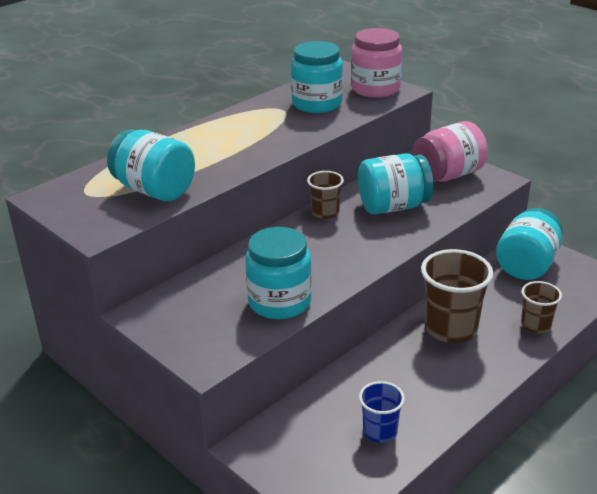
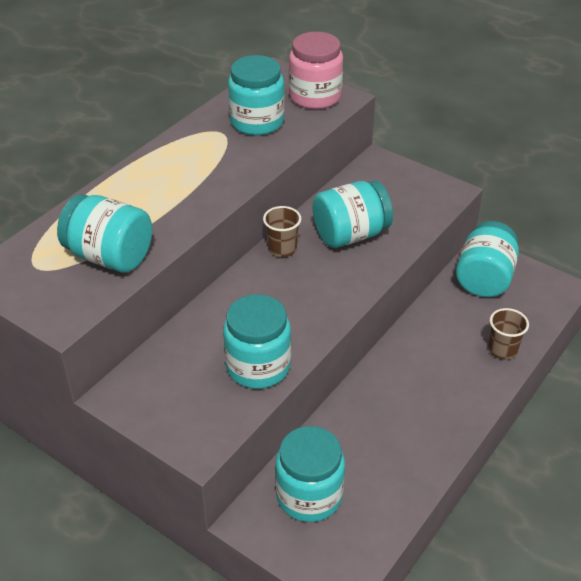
camera: 10 degrees left, 10 degrees up
(314, 431) = (309, 495): none -> turquoise jar
(380, 431) = (372, 488): blue cup -> none
(448, 175) = (399, 189): pink jar -> none
(450, 328) = (421, 362): brown cup -> none

